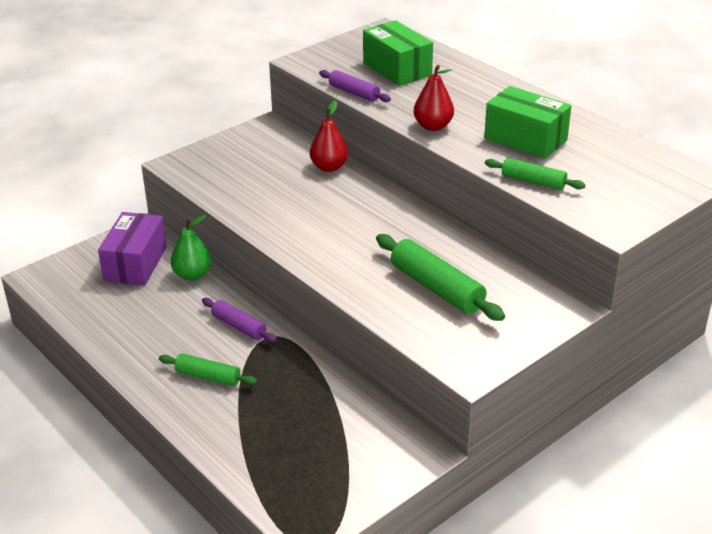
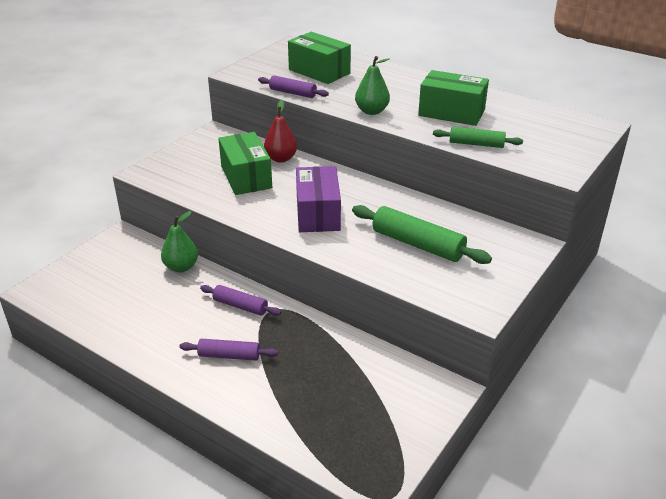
camera: 15 degrees left, 0 degrees up
(135, 263) = (125, 265): purple box -> purple box (318, 213)
(208, 376) = (229, 355): green rolling pin -> purple rolling pin
(282, 184) = (246, 177): none -> green box
(433, 126) = (372, 111): red pear -> green pear

